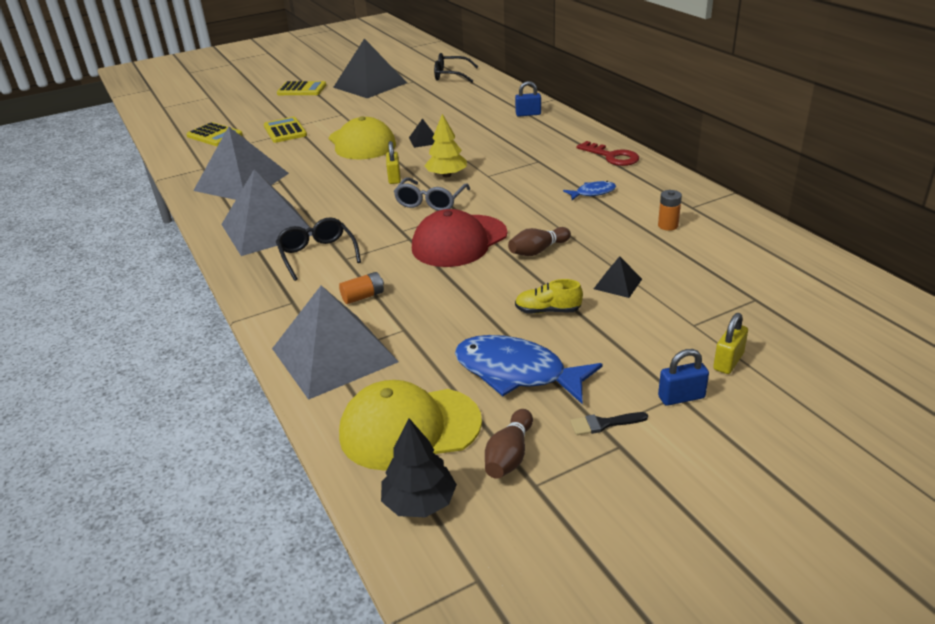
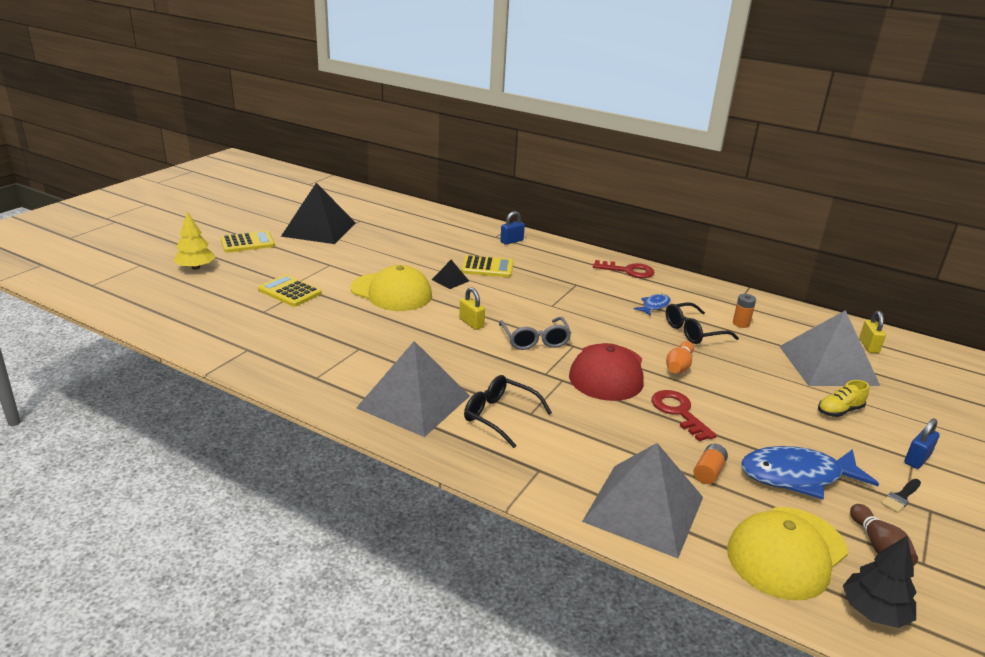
camera: 35 degrees left, 5 degrees down
(214, 135) = (210, 309): yellow calculator -> yellow calculator (487, 267)
(241, 181) = (315, 356): grey pyramid -> grey pyramid (827, 365)
(363, 296) = (595, 446): orange battery -> orange battery (708, 472)
(446, 175) = (516, 311): yellow tree -> yellow tree (195, 267)
(451, 75) = (391, 210): black glasses -> black glasses (693, 331)
(478, 289) = (678, 412): none -> red key
(538, 251) = (679, 366): brown bowling pin -> orange bowling pin
(547, 311) = (751, 417): yellow shoe -> yellow shoe (839, 411)
(618, 284) = (768, 380): black pyramid -> none
(728, 362) = (908, 422): yellow padlock -> yellow padlock (868, 346)

